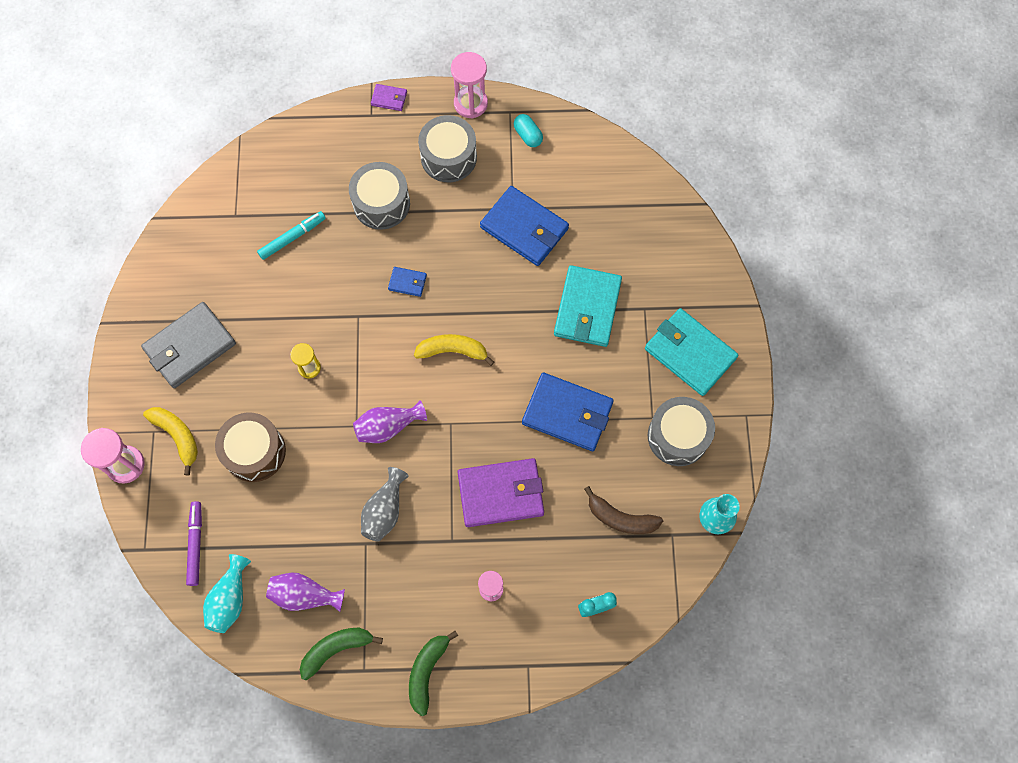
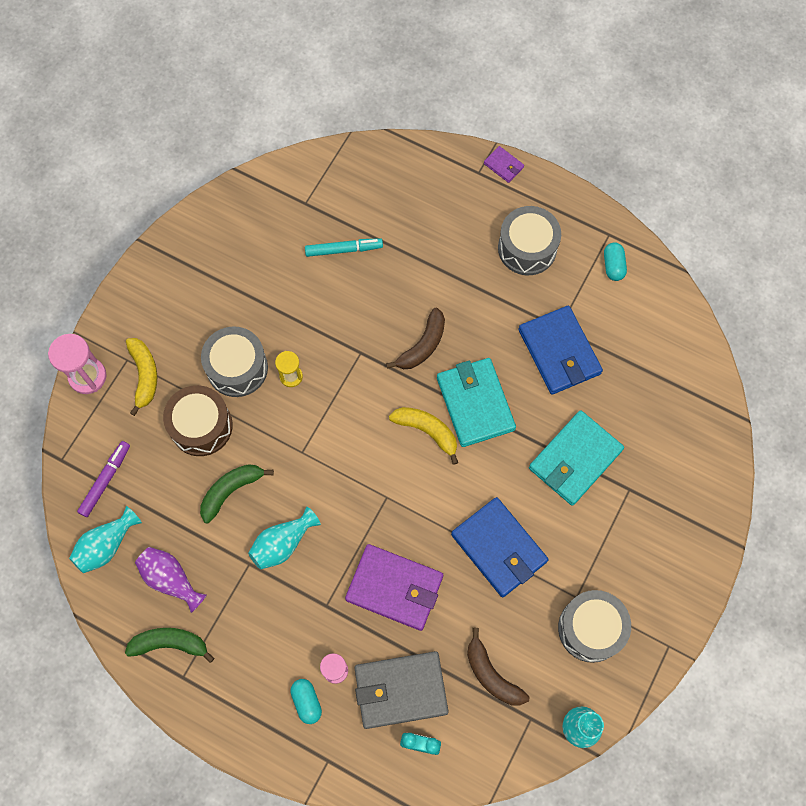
camera: 30 degrees right, 0 degrees up
(190, 347) = (200, 301): grey wallet -> grey wallet (400, 690)
(381, 203) = (441, 260): grey drum -> grey drum (237, 368)
(385, 510) = (283, 543): grey vase -> turquoise vase
(388, 427) = (329, 469): purple vase -> none
(407, 282) = (422, 345): blue wallet -> brown banana
(427, 671) = (236, 711): green banana -> green banana (231, 491)
(470, 103) = (576, 208): pink hourglass -> none
(482, 628) = (307, 702): none -> turquoise capsule
(689, 353) = (648, 556): turquoise wallet -> turquoise wallet (475, 403)

